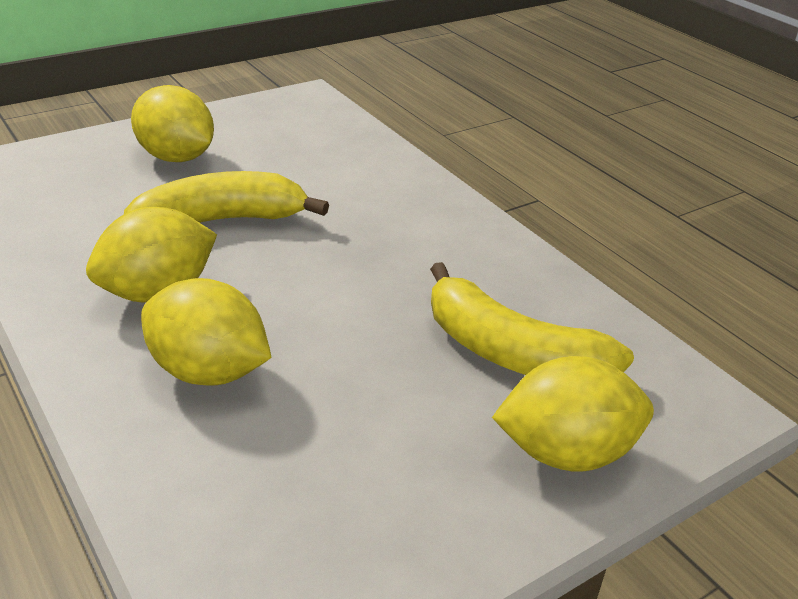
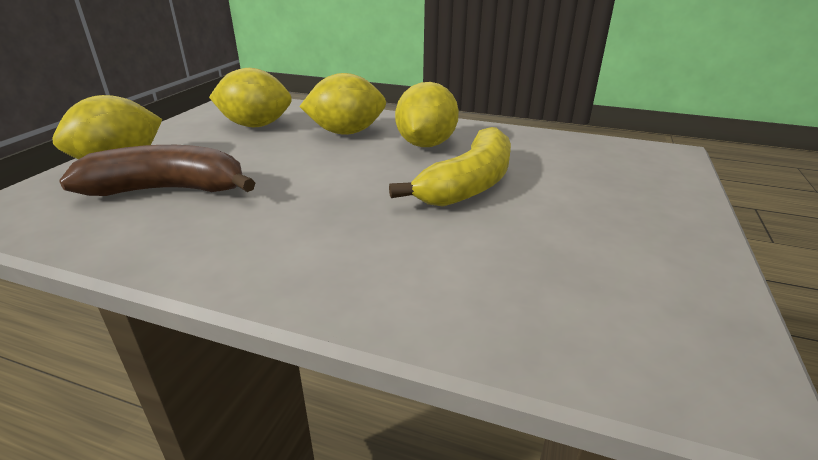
camera: 145 degrees right, 5 degrees down
(176, 157) = (606, 212): yellow lemon -> yellow lemon (256, 125)
(511, 353) = (169, 190): yellow banana -> brown banana

